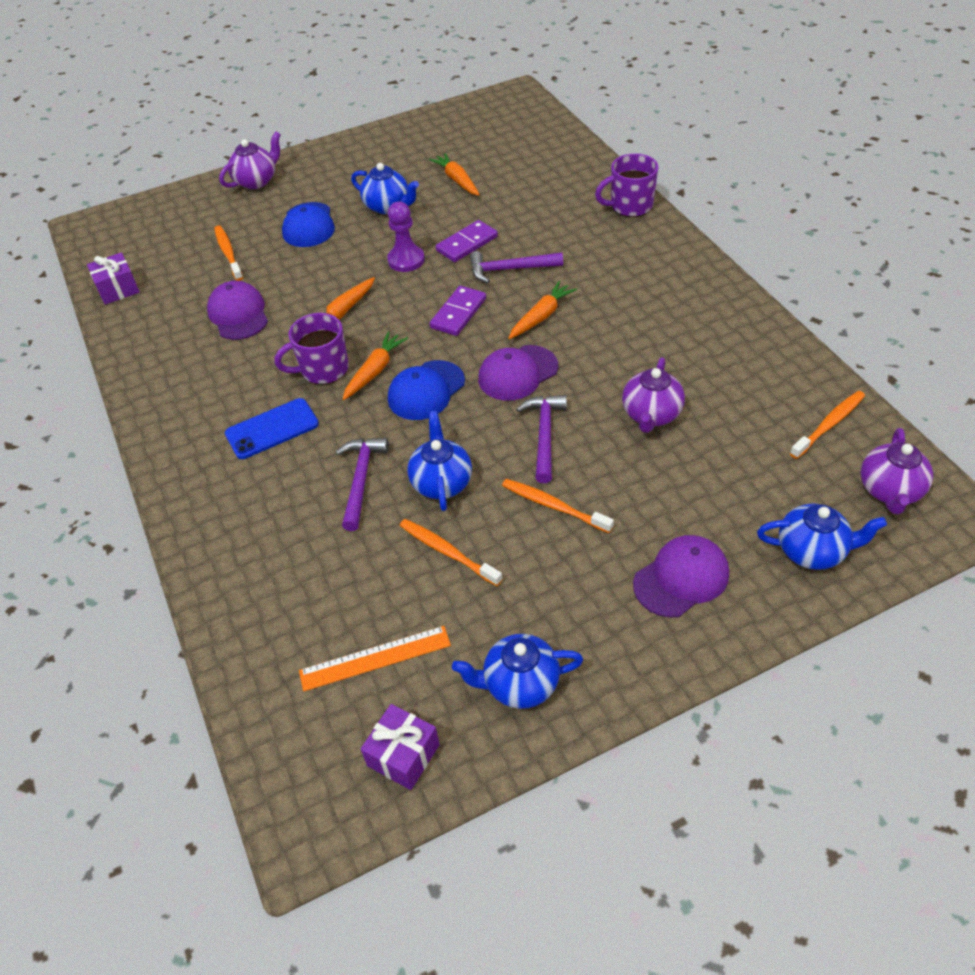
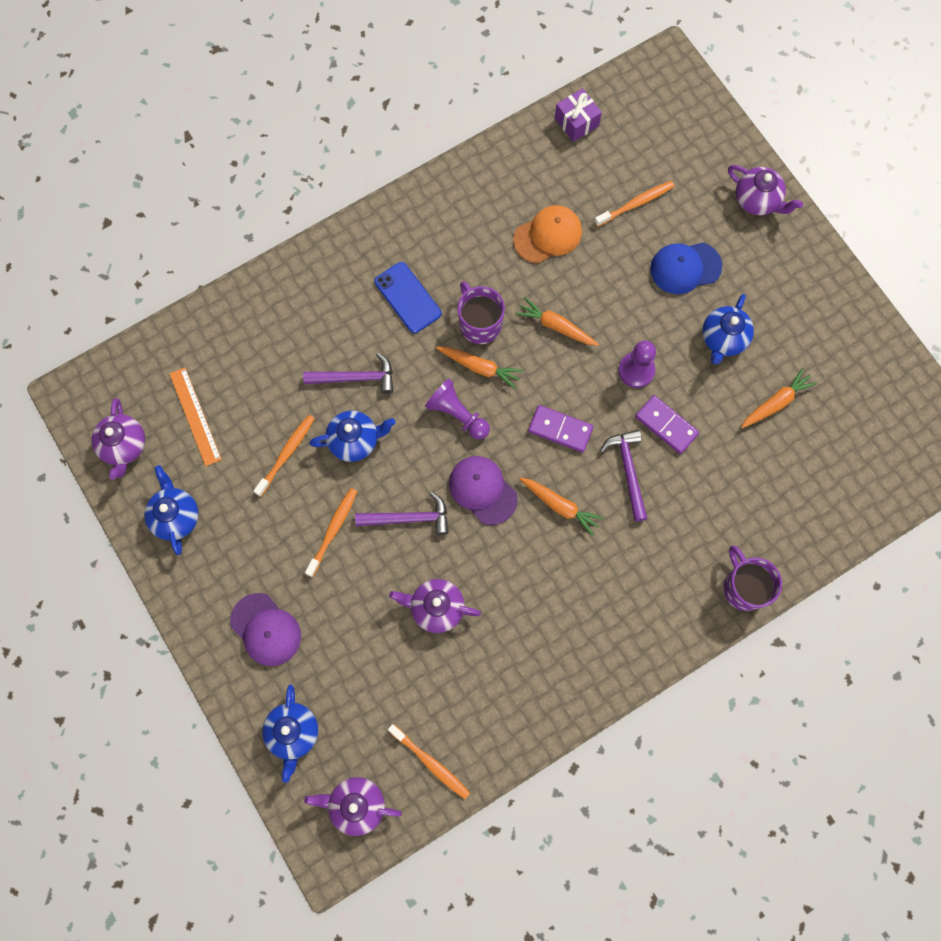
camera: 80 degrees right, 25 degrees up
(238, 314) = (548, 235): purple cap -> orange cap
(403, 755) = (124, 446): purple gift -> purple teapot
(426, 390) = (457, 414): blue cap -> purple pawn

